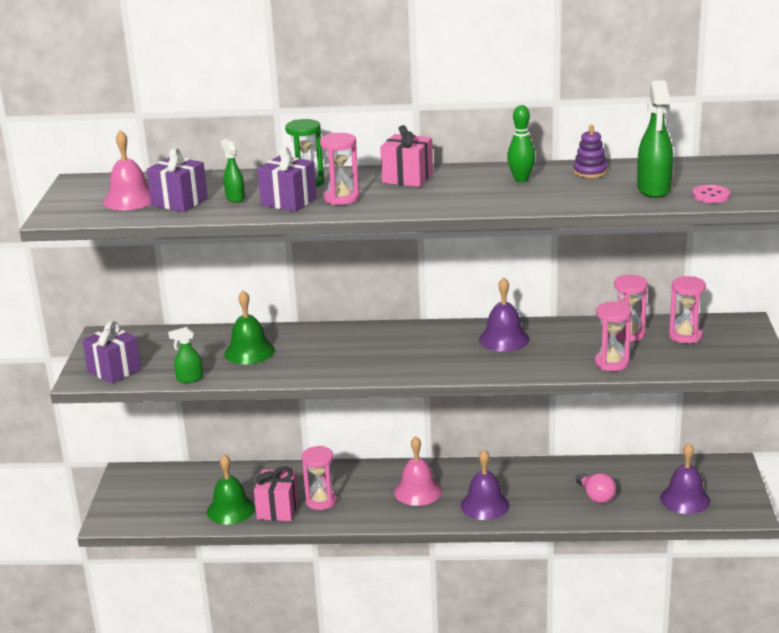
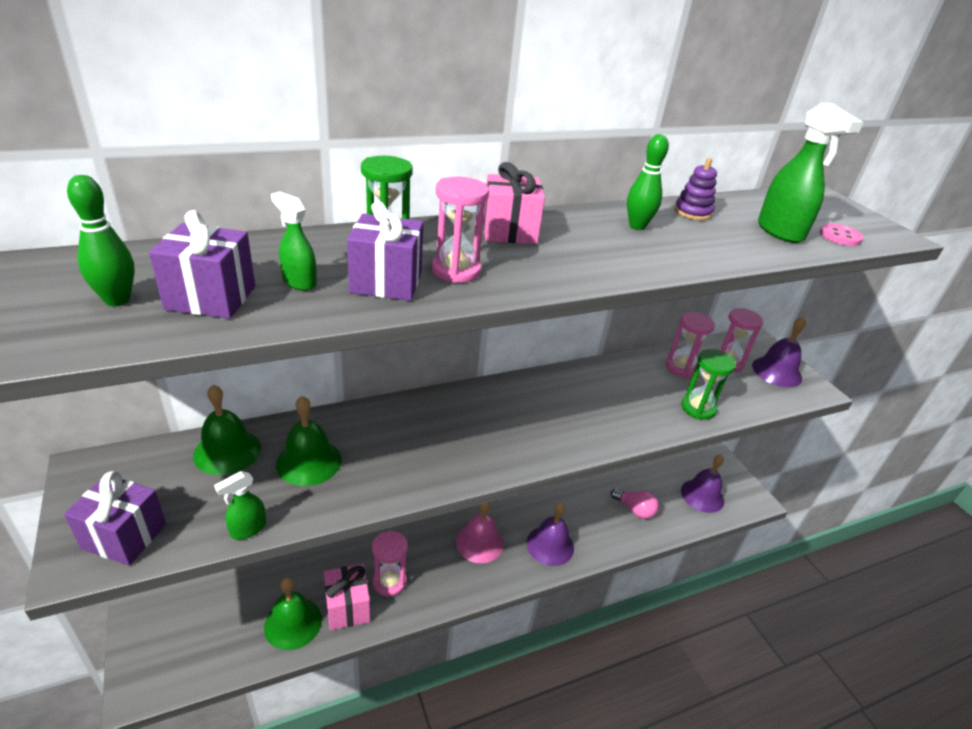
camera: 30 degrees left, 10 degrees up
(130, 199) = (117, 300): pink bell -> green bowling pin
(196, 339) = (227, 451): none -> green bell
(504, 339) = (578, 392): purple bell -> purple bell (776, 371)
(611, 363) = (698, 408): pink hourglass -> green hourglass

